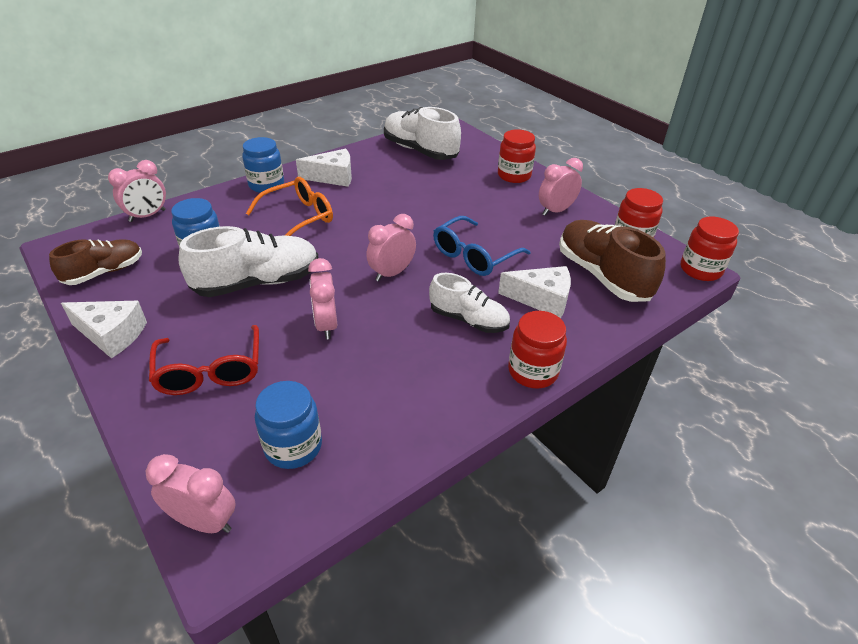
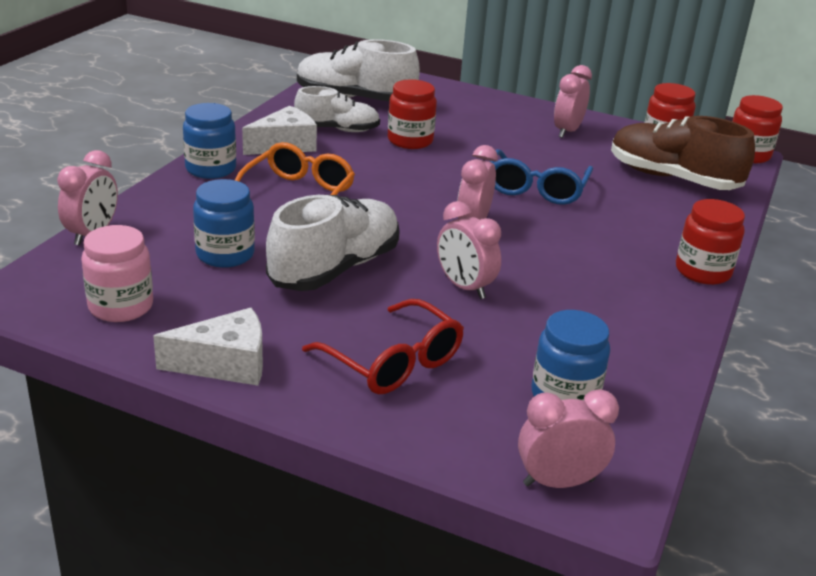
camera: 30 degrees left, 10 degrees down
(104, 272) = (121, 306): brown shoe -> pink jar
(468, 320) = (597, 245): white shoe -> white shoe (337, 130)
(514, 175) = (487, 106): red jar -> red jar (410, 141)
(542, 299) = (643, 211): white cheese -> none

